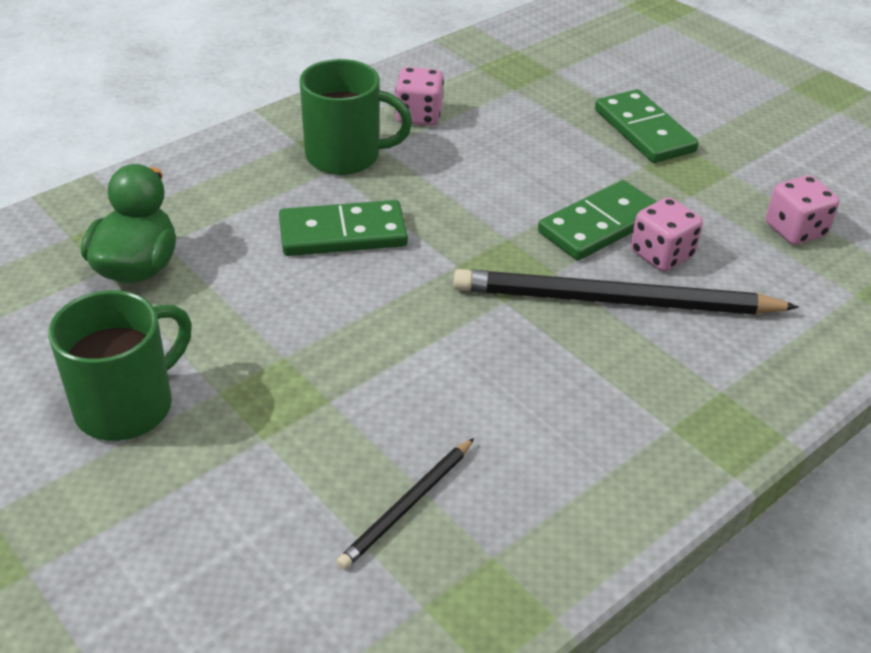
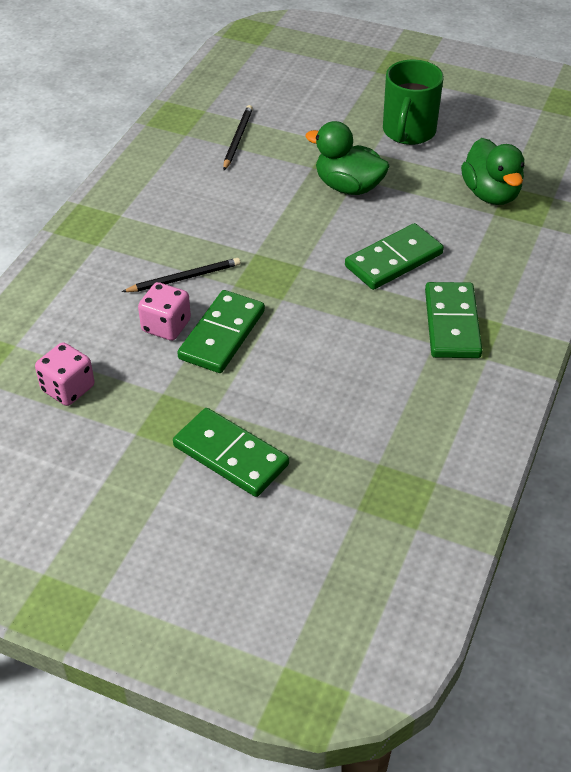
camera: 155 degrees right, 5 degrees up
(307, 347) = (348, 187): none -> green duck
(346, 156) = (452, 323): green mug -> green domino
(418, 116) = (434, 390): pink dice -> none
(614, 301) = (184, 278): black pencil -> black pencil, size x0.50

